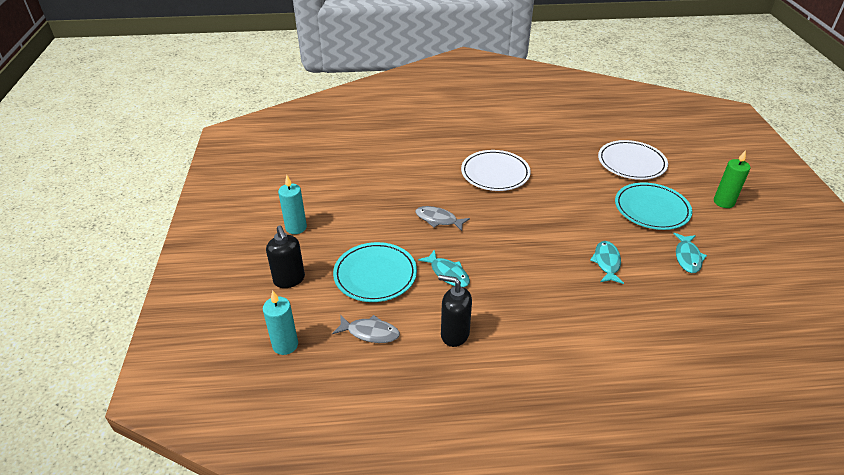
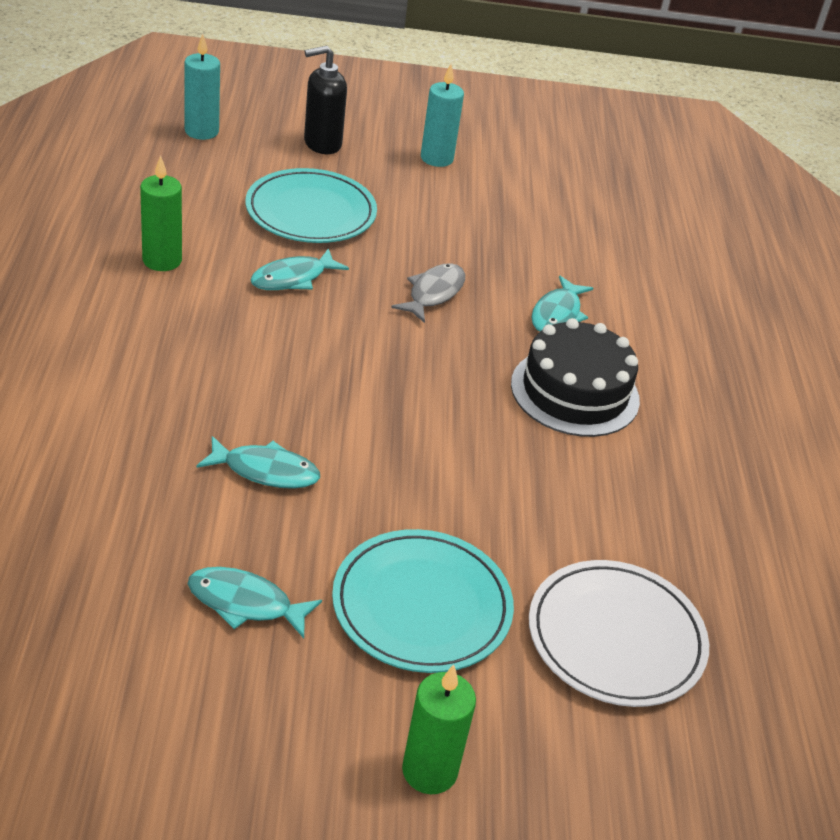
camera: 90 degrees right, 0 degrees up
(370, 333) = (195, 193): grey fish -> none
(438, 179) = (557, 314): none -> turquoise fish
(454, 334) = (162, 260): black soap dispenser -> green candle
(495, 173) = (575, 392): white plate -> black cake

